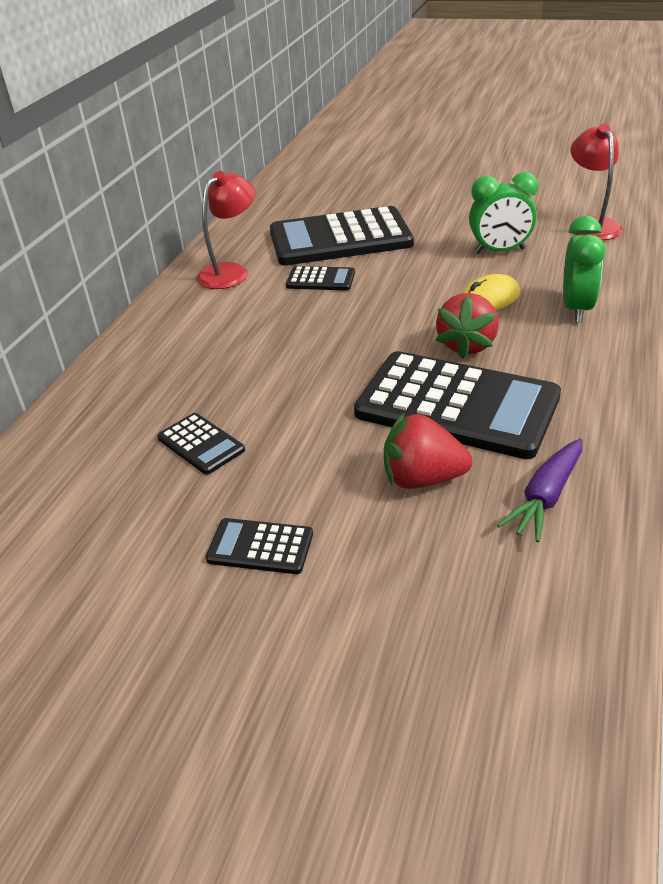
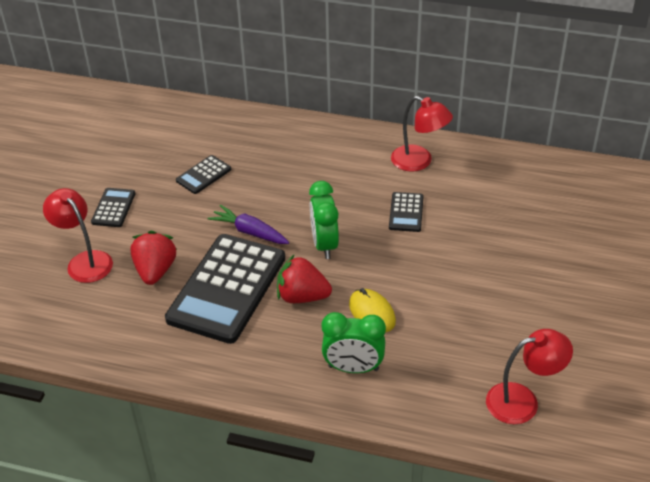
camera: 85 degrees right, 5 degrees up
(340, 238) = (481, 220): black calculator -> none
(398, 570) = (85, 261): none -> red lamp
(500, 251) = (460, 325): green clock -> green clock (324, 244)
(545, 498) = (128, 325): purple carrot -> purple carrot (249, 232)

